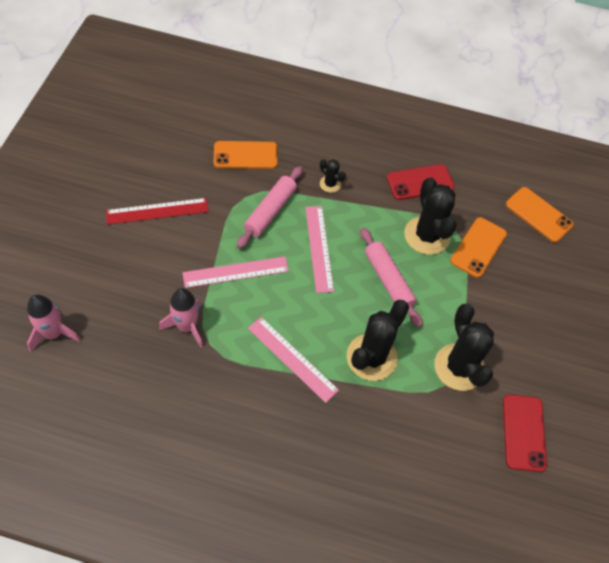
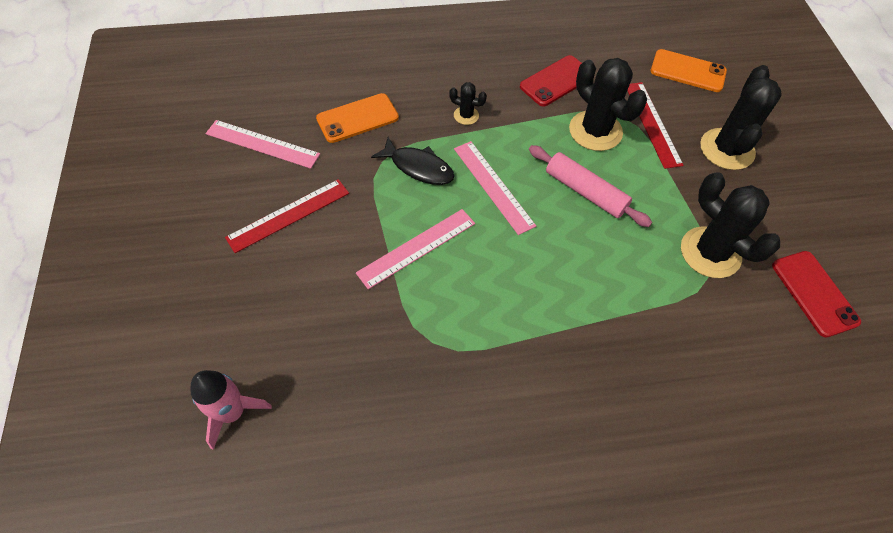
camera: 20 degrees left, 0 degrees up
(187, 327) = (394, 333): pink rocket -> none
(270, 211) = (418, 167): pink rolling pin -> black fish
(292, 359) = (534, 319): pink ruler -> pink ruler (262, 144)
(371, 357) = (617, 280): black cactus -> black cactus (727, 149)
(478, 247) = (652, 124): orange phone -> red ruler

